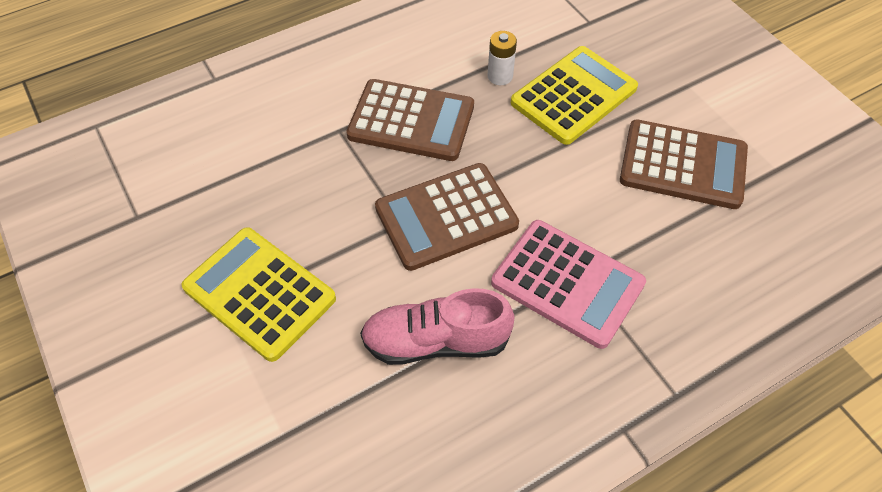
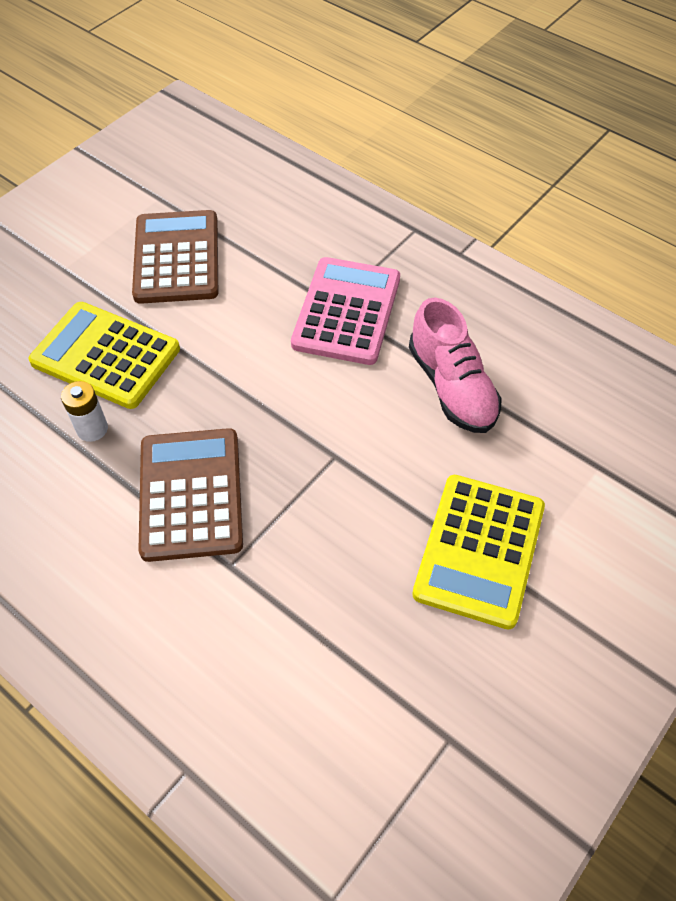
camera: 110 degrees left, 0 degrees up
(446, 217) = (313, 420): brown calculator -> none

